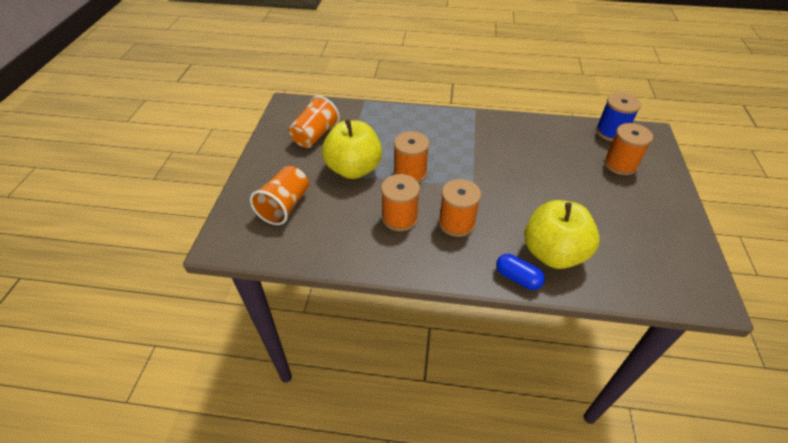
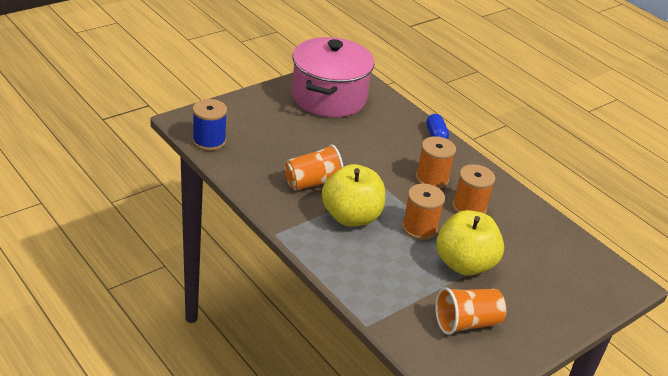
camera: 140 degrees left, 10 degrees down
(285, 206) = (555, 276): orange cup -> orange cup (312, 183)
(553, 253) = (395, 129): yellow apple -> yellow apple (351, 217)
(620, 164) = (253, 126): orange spool -> none
(646, 241) = (329, 97): none -> pink pot

